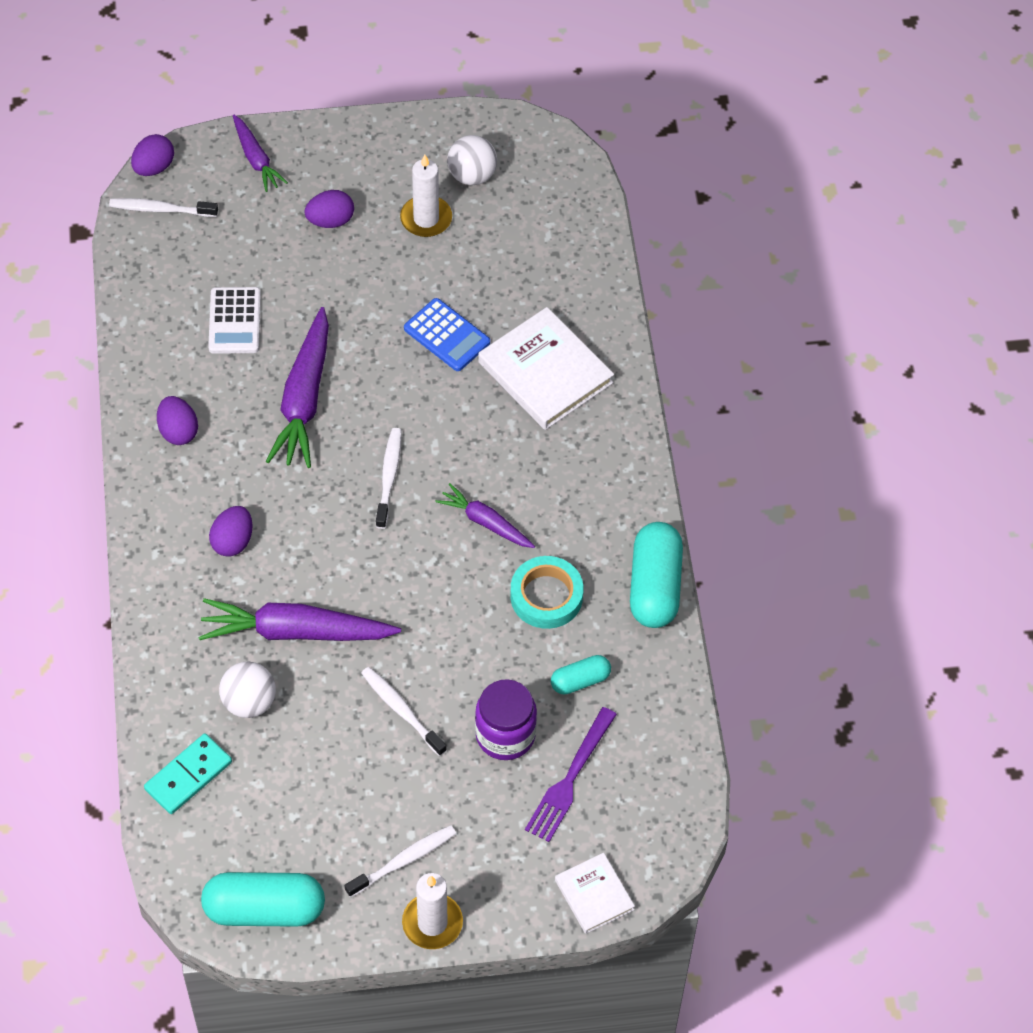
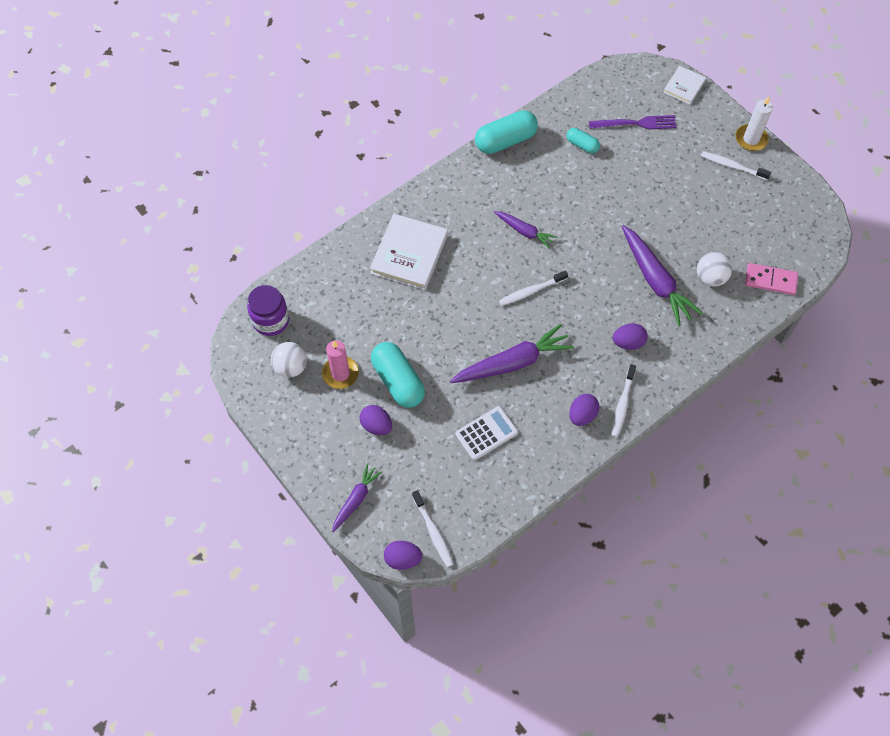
camera: 120 degrees left, 5 degrees up
(188, 776) = (770, 280): turquoise domino -> pink domino
(264, 909) = (804, 207): turquoise capsule -> turquoise capsule (398, 381)
(401, 710) = (659, 209): white toothbrush -> white toothbrush (622, 404)
(426, 219) = (340, 373): white candle -> pink candle
(447, 335) = (418, 315): blue calculator -> none
(485, 522) = (525, 231): purple carrot -> purple carrot turned 60 degrees counterclockwise
(505, 735) = (635, 160): purple jar -> purple jar (271, 321)
(546, 596) = (547, 182): turquoise tape -> none

